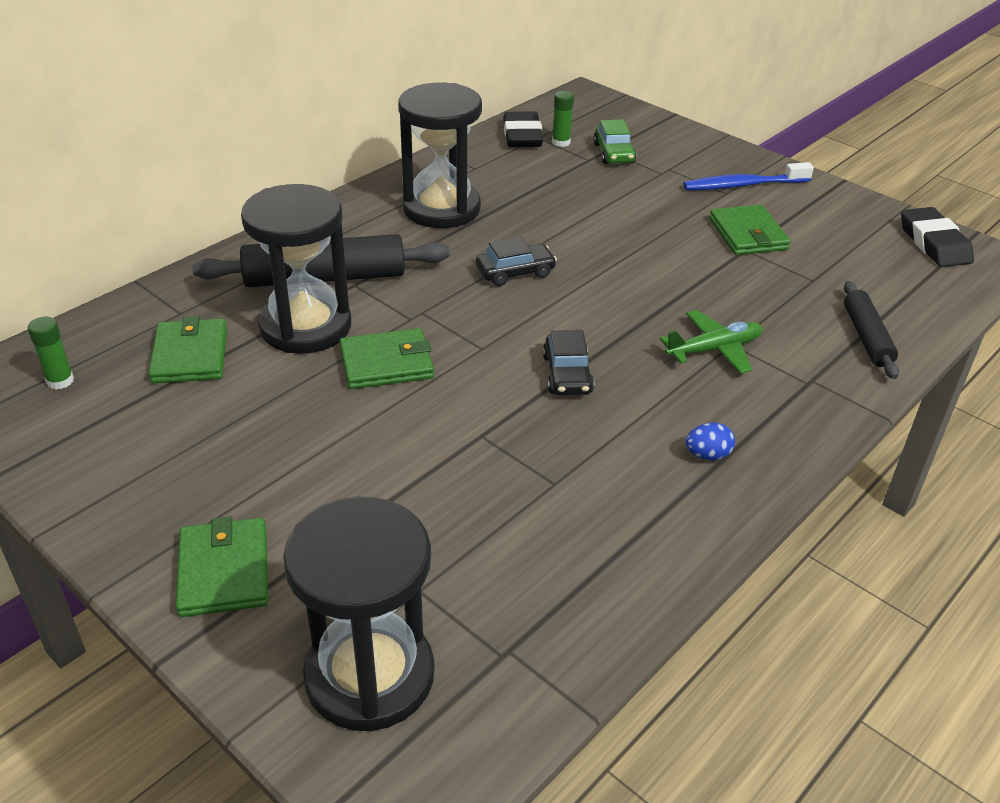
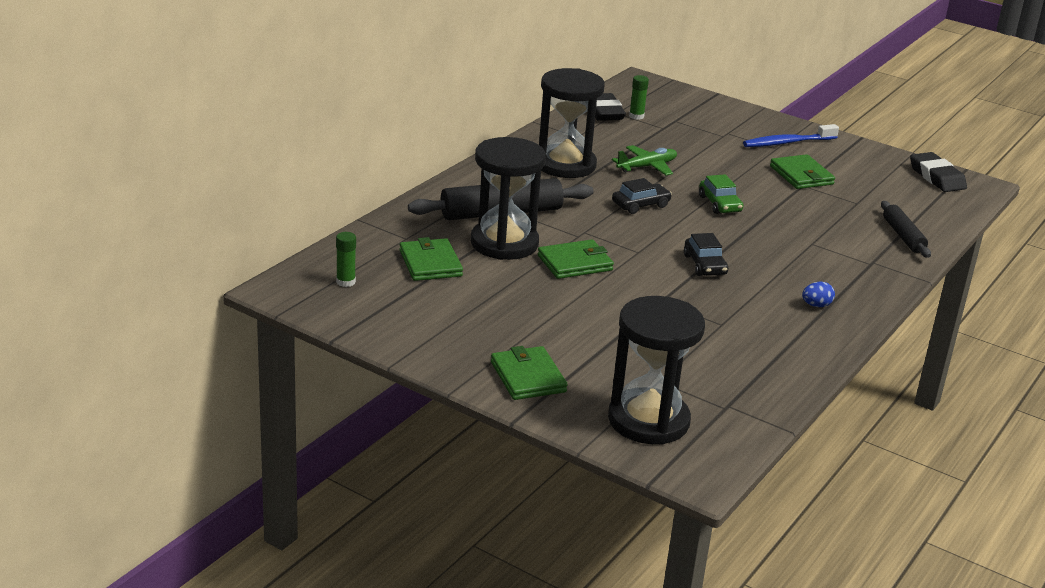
camera: 10 degrees left, 10 degrees down
(613, 153) = (681, 123): green car -> green car (720, 204)
(714, 349) = (801, 247): green plane -> green plane (647, 167)

